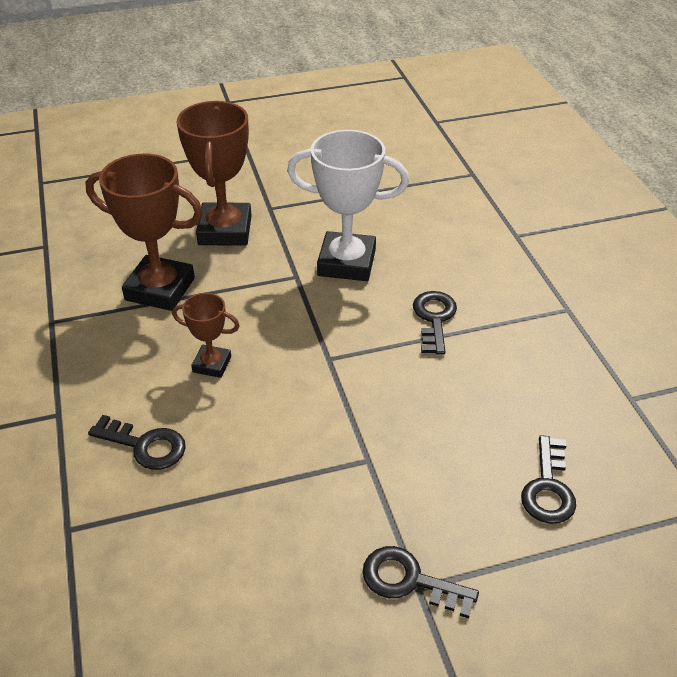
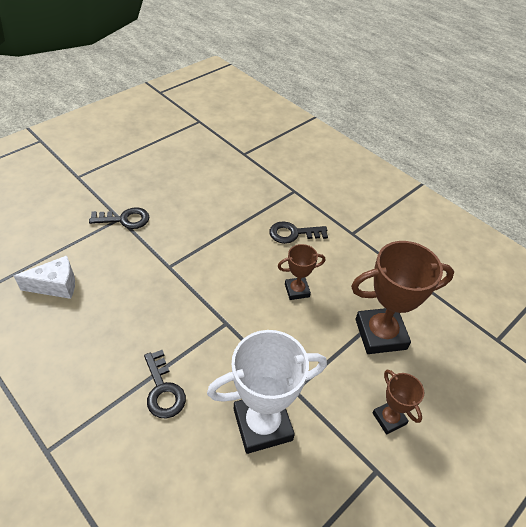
camera: 150 degrees right, 5 degrees up
(225, 230) = (389, 418): brown trophy -> brown trophy, size x0.53
(548, 488) = (56, 286): black key -> white cheese

